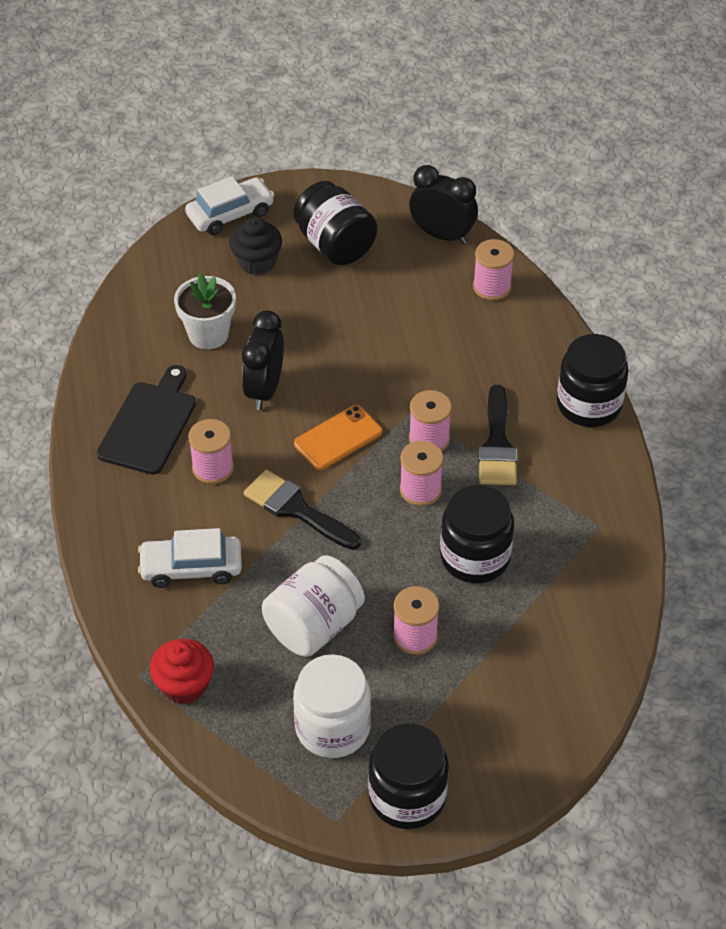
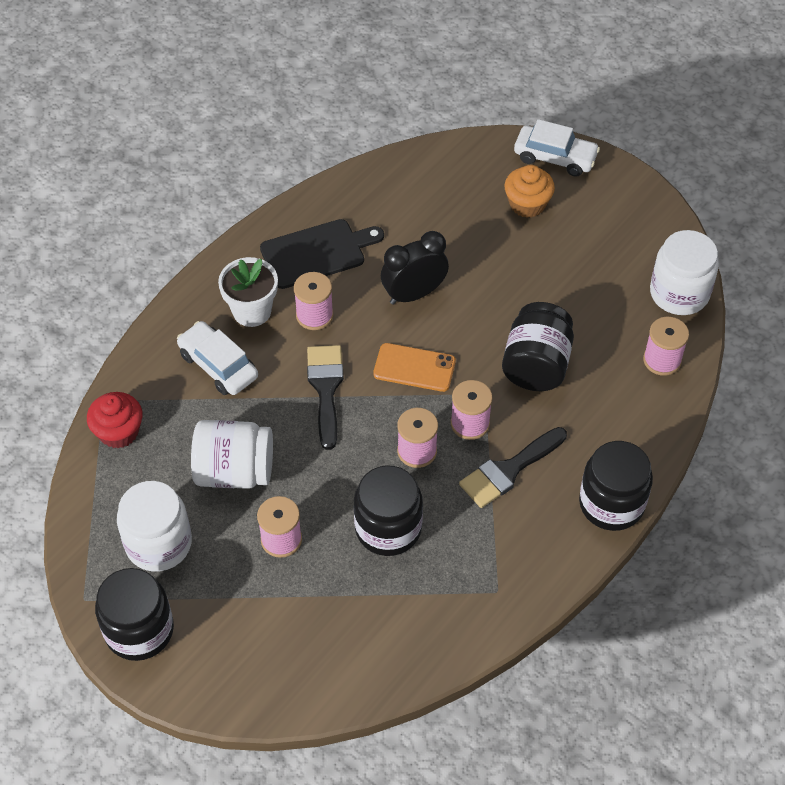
camera: 50 degrees right, 5 degrees up
(208, 334) = (430, 226): white flower pot -> white flower pot (252, 311)
(257, 261) = (527, 204): black cupcake -> orange cupcake
(335, 245) = (595, 237): black jar -> black jar (536, 365)
(442, 235) = (679, 293): black clock -> white jar

